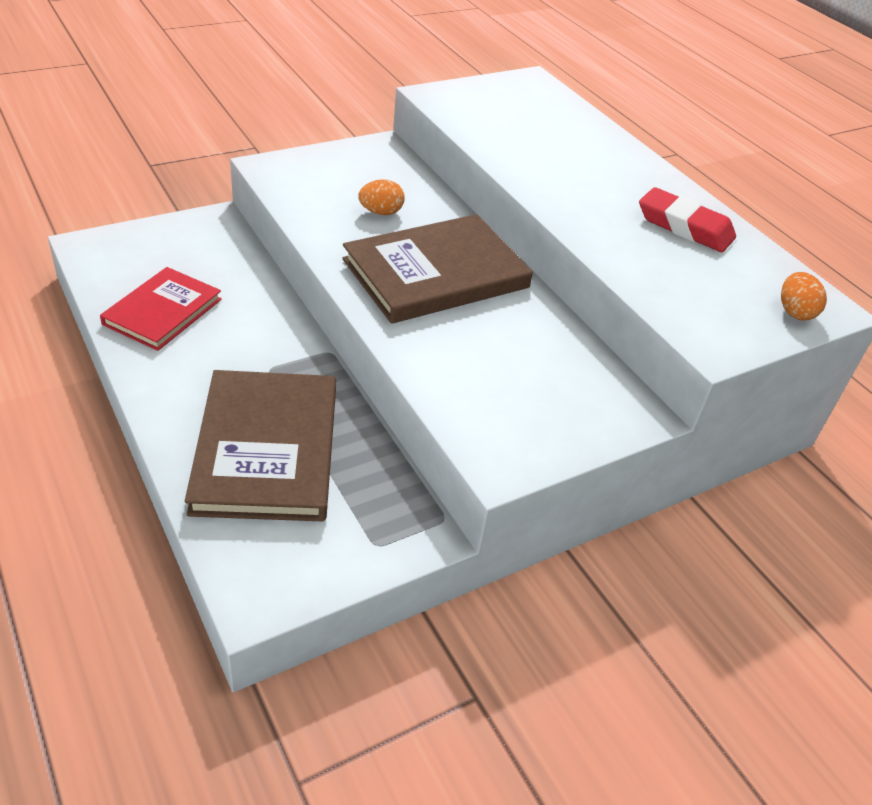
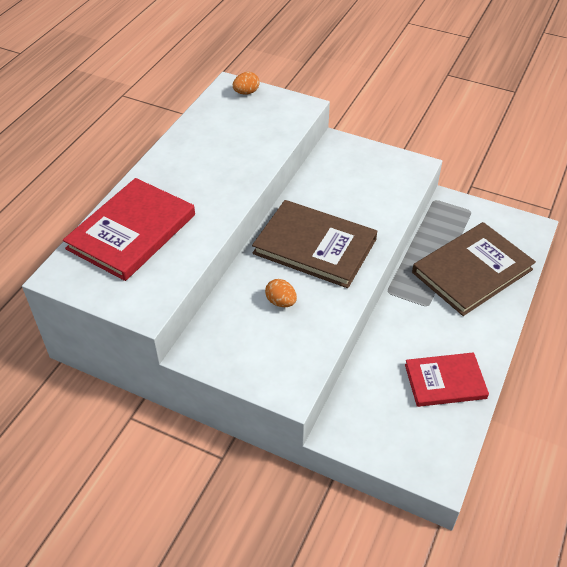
camera: 120 degrees left, 5 degrees up
(555, 126) = (132, 232): none -> red book
(684, 227) = (205, 142): red eraser -> none

